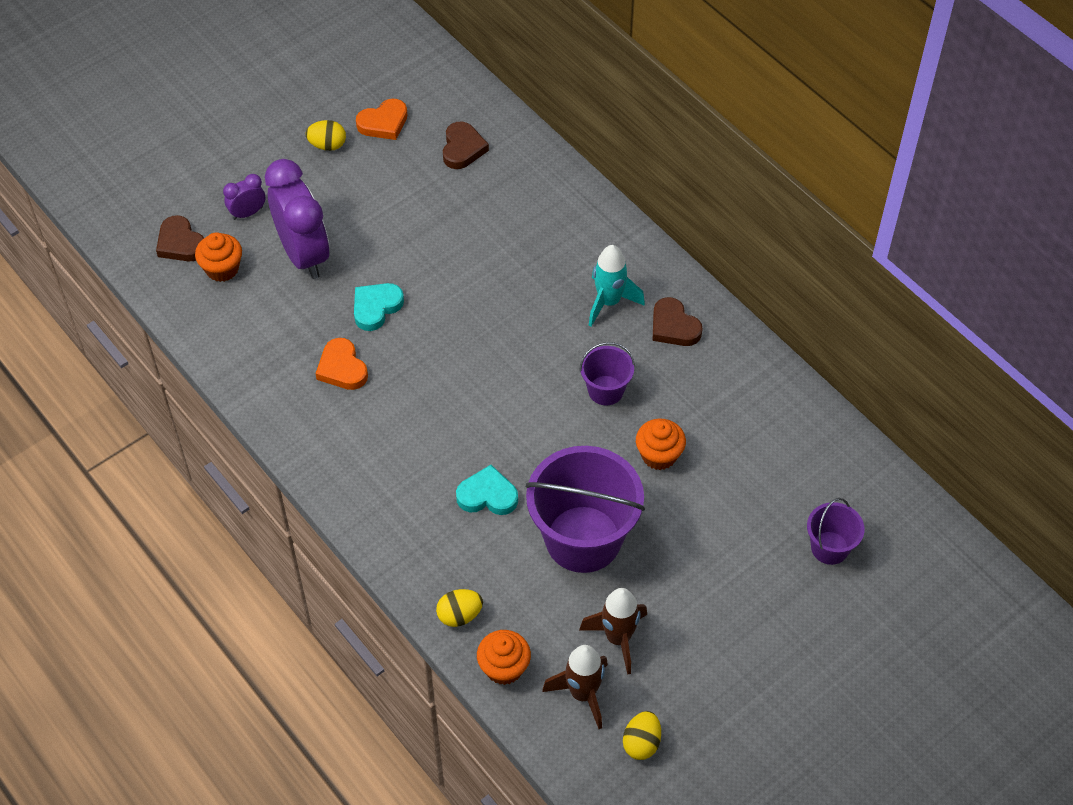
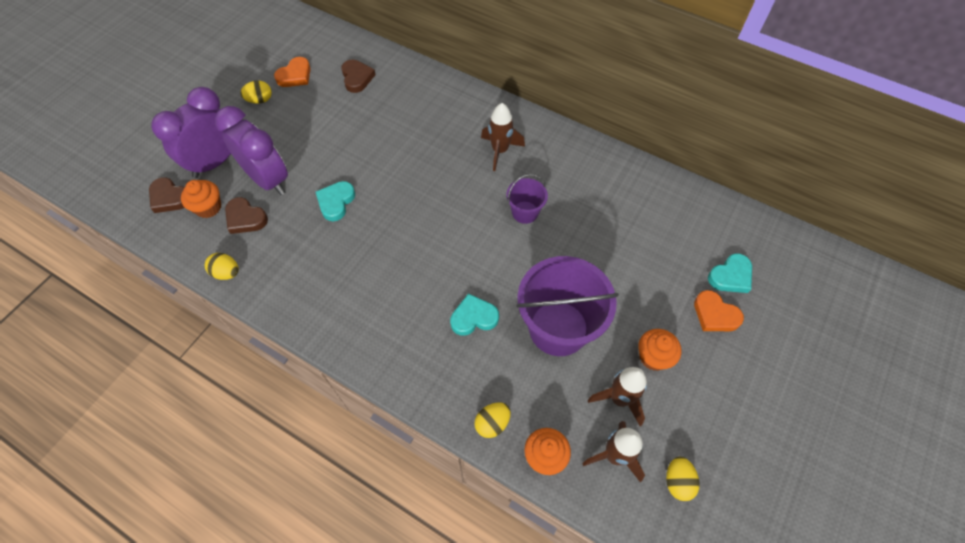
camera: 20 degrees left, 5 degrees up
(220, 354) = (226, 273): none -> yellow egg
(247, 213) = (215, 162): purple clock -> purple clock, size x2.17
(342, 368) = (326, 254): orange heart -> orange heart (715, 314)
(609, 302) = (500, 151): turquoise rocket -> brown rocket
(659, 455) = (583, 247): orange cupcake -> orange cupcake (653, 357)
(674, 326) = (551, 154): brown heart -> brown heart (245, 218)
(829, 548) = (730, 276): purple bucket -> turquoise heart

